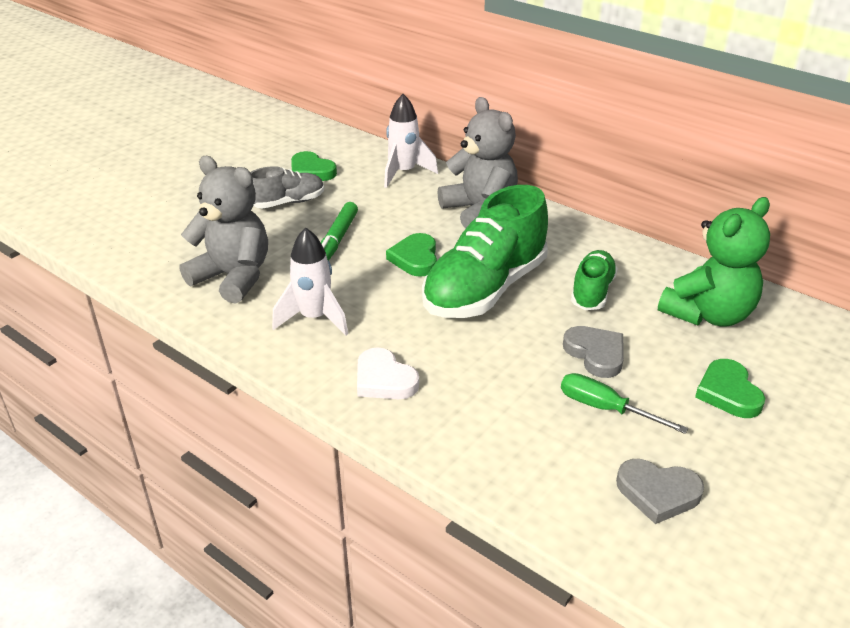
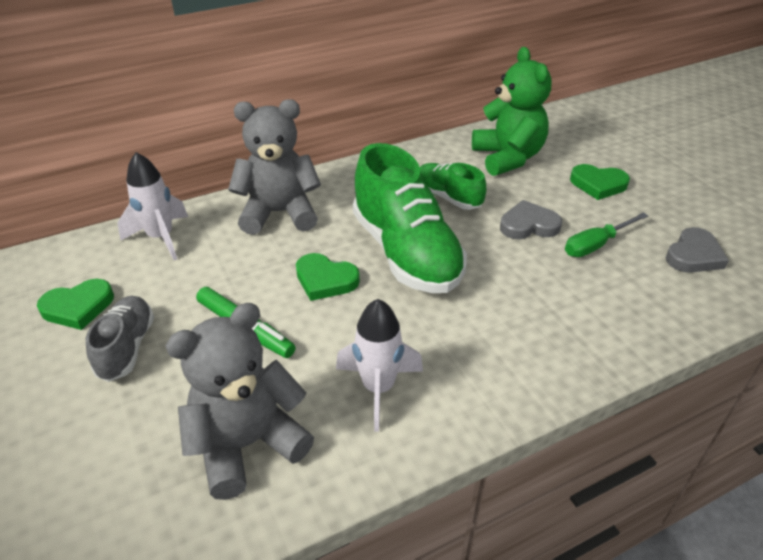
camera: 65 degrees left, 5 degrees up
(384, 380) = (507, 363): white heart -> none

